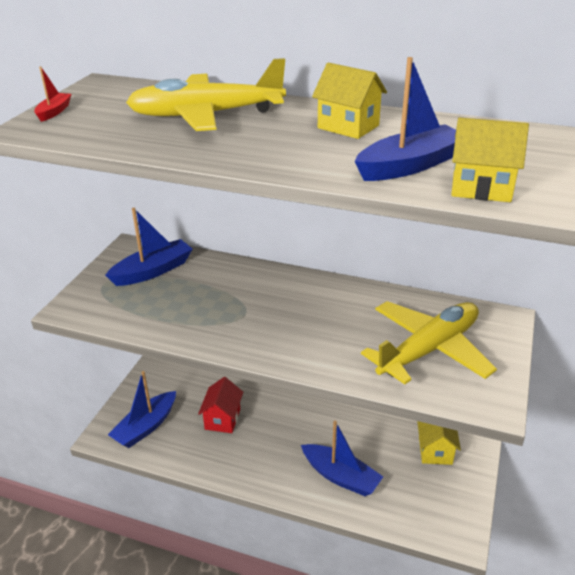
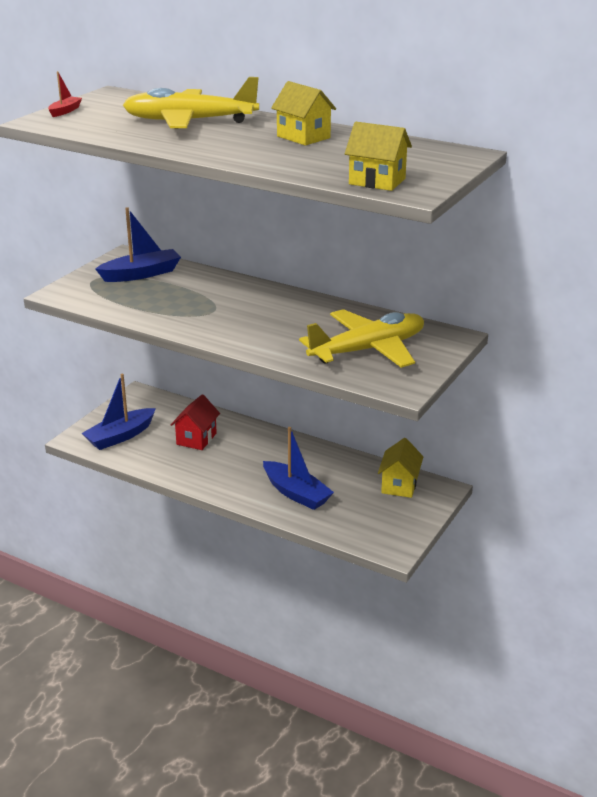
camera: 10 degrees right, 5 degrees down
(410, 165) = (333, 164): blue boat -> none

